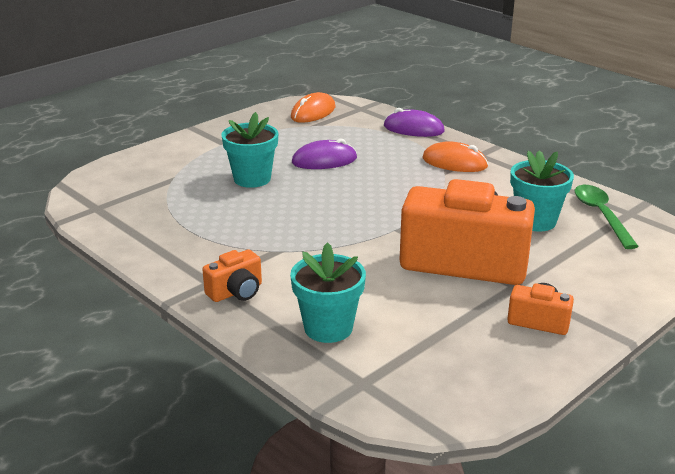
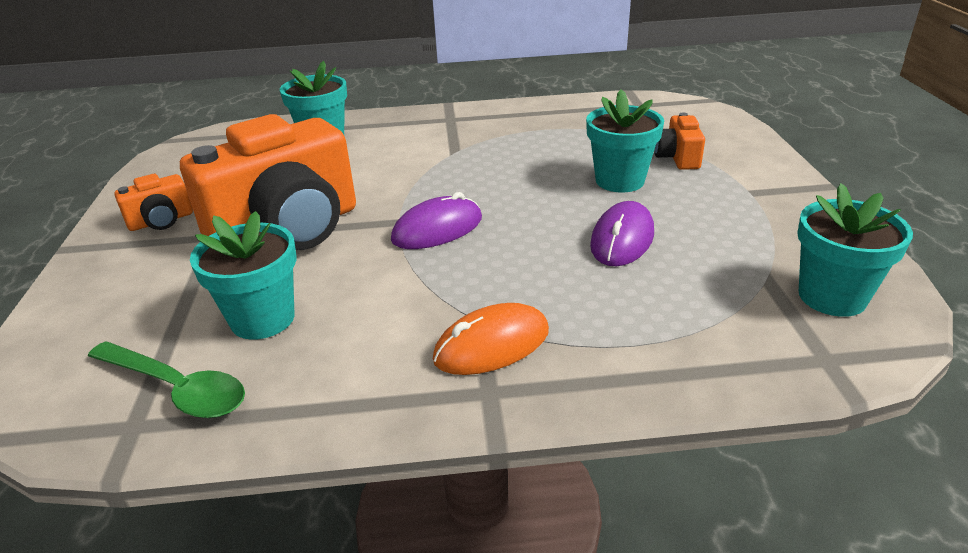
camera: 130 degrees right, 5 degrees up
(236, 292) = (421, 124): orange camera -> orange camera (677, 158)
(313, 112) = (832, 296): orange mouse -> turquoise flower pot
(413, 129) = (668, 373): purple mouse -> purple mouse (437, 229)

